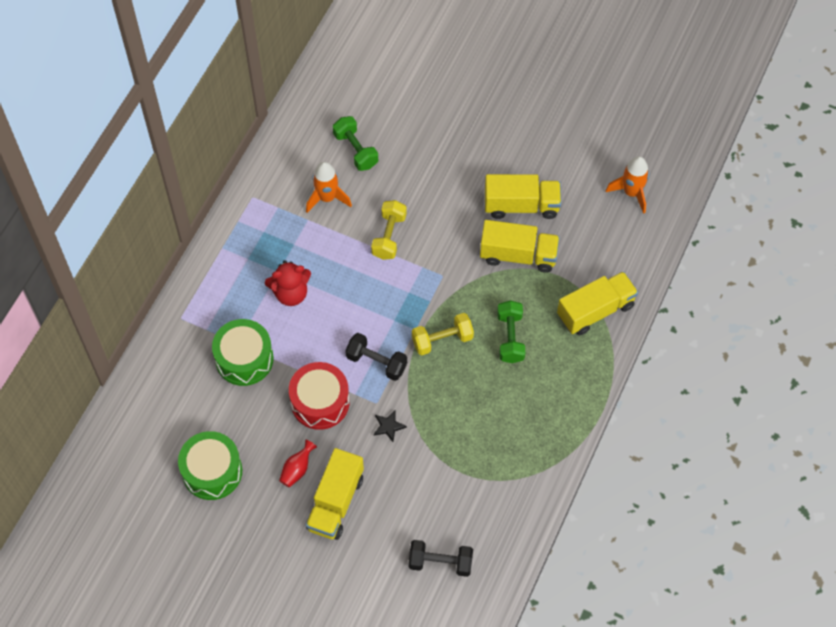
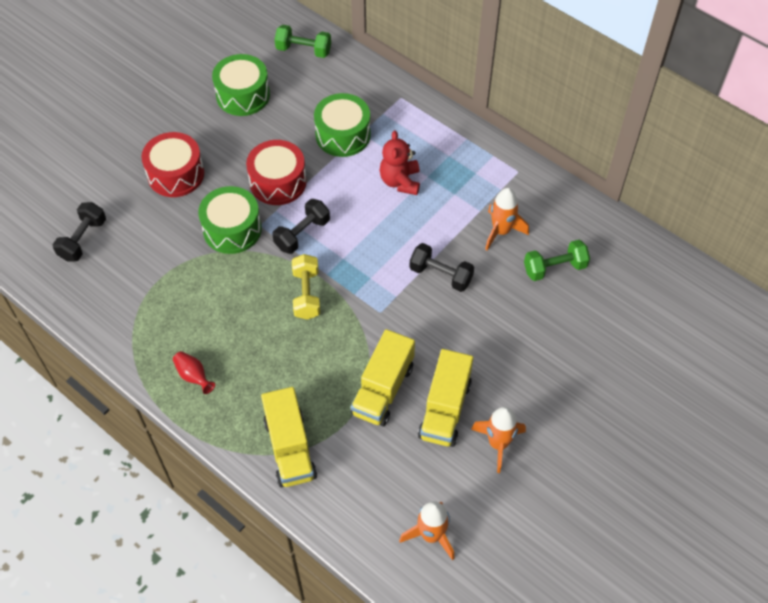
camera: 105 degrees right, 5 degrees down
(297, 469) = (219, 153): red vase -> red vase (193, 376)
(335, 502) = (176, 174): yellow truck -> red drum
(388, 426) = (232, 229): black star -> green drum
(389, 236) = (441, 275): yellow dumbbell -> black dumbbell
(510, 337) = (287, 356): green dumbbell -> green dumbbell (303, 50)
(539, 162) = (498, 443): none -> orange rocket

